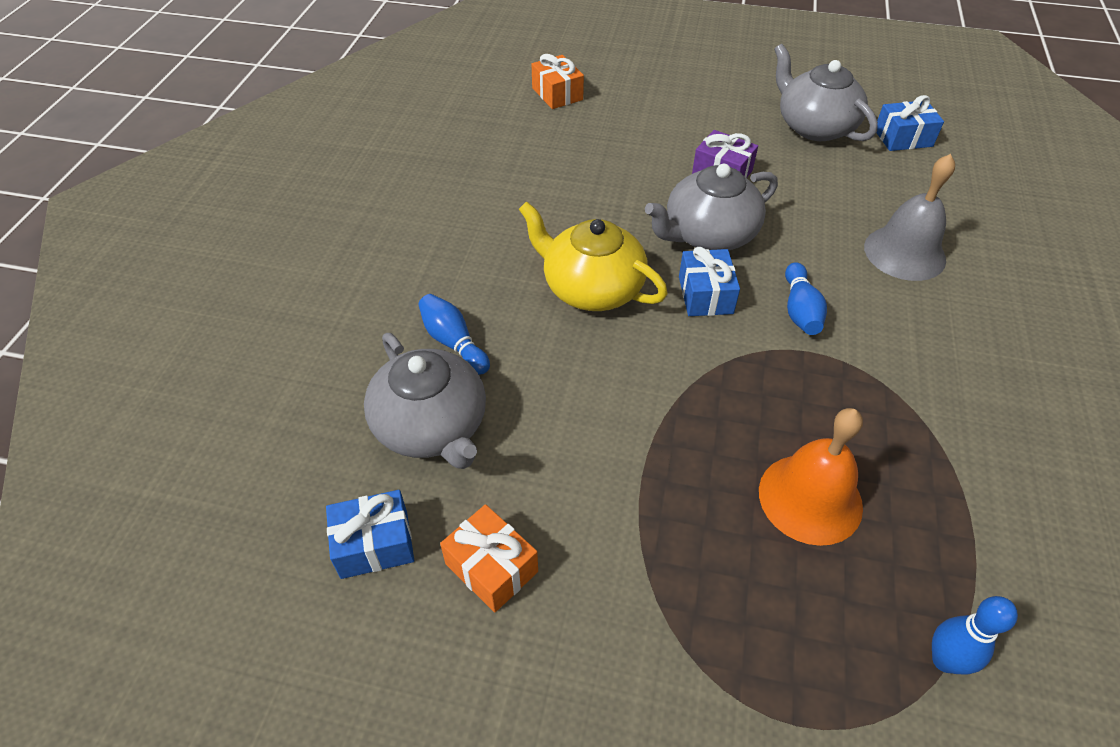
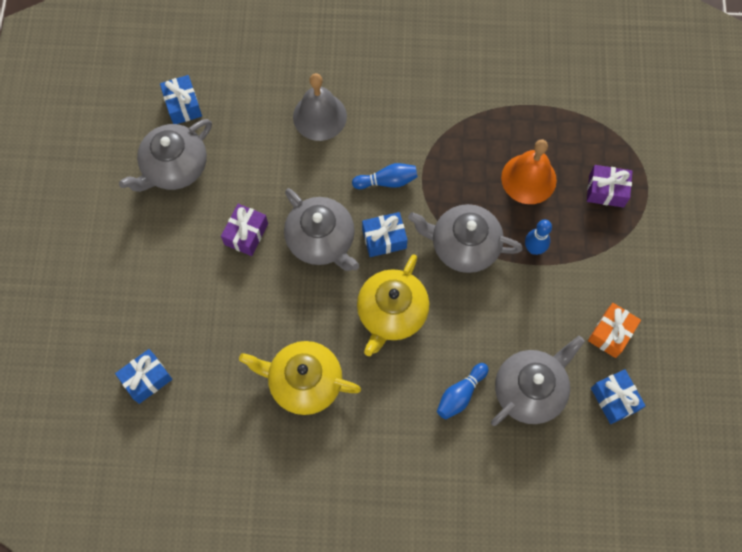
camera: 100 degrees left, 20 degrees up
(519, 200) = (304, 382): none -> yellow teapot
(557, 94) = (147, 379): orange gift -> blue gift
(686, 383) = (463, 245): none -> grey teapot
(786, 632) = (606, 191): none -> purple gift
(944, 660) = (601, 125): blue bowling pin -> blue bowling pin (534, 249)

